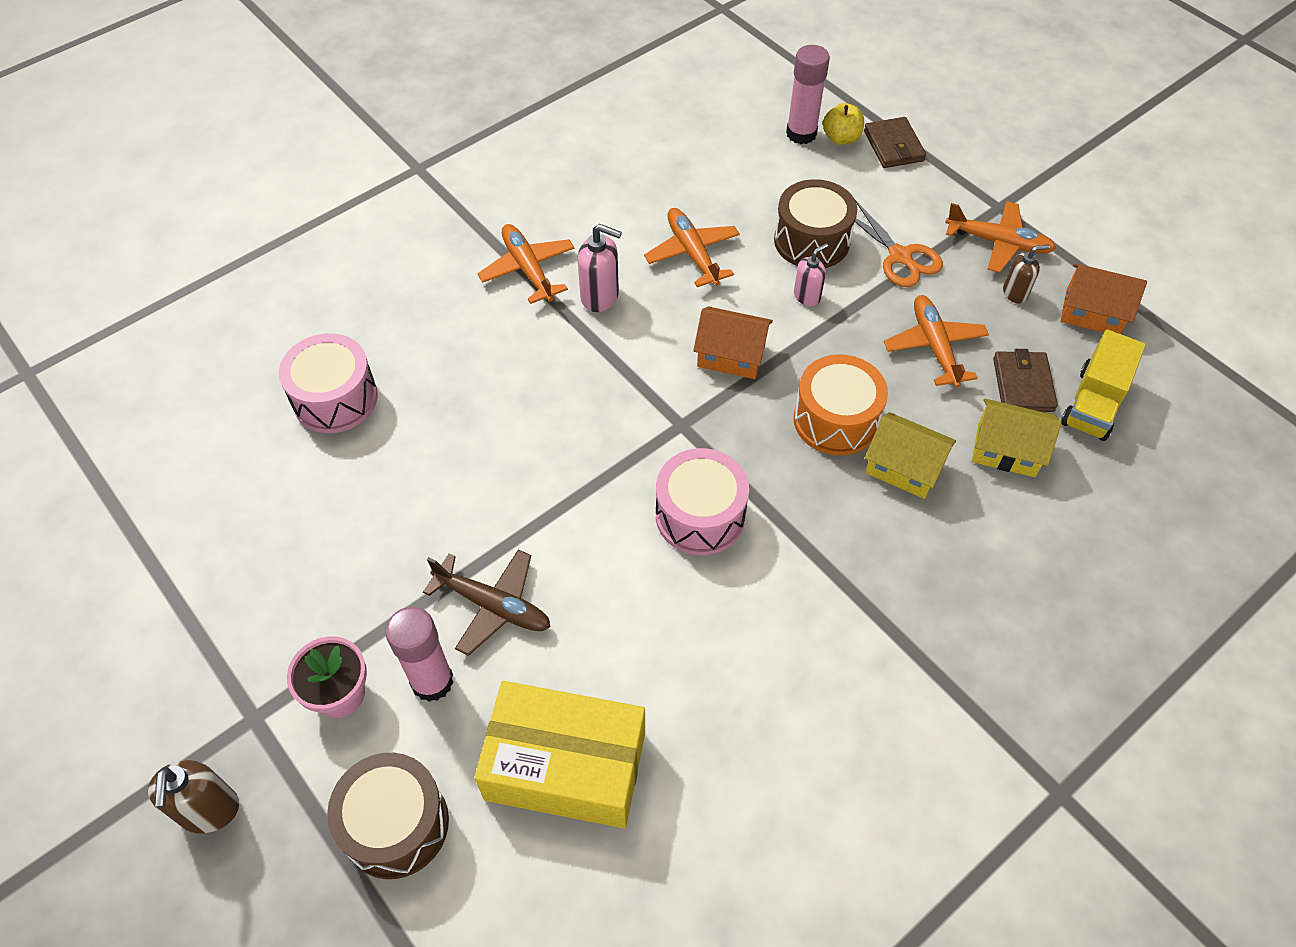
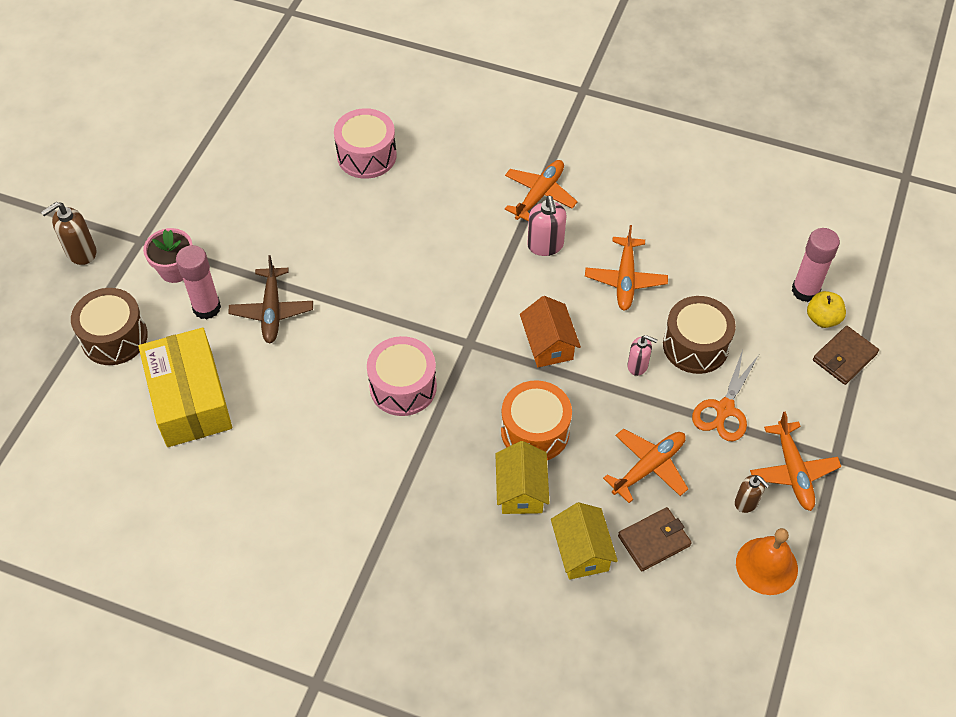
camera: 60 degrees right, 0 degrees up
(692, 254) = (625, 279): orange plane -> orange plane turned 150 degrees clockwise
(1092, 313) = (766, 566): orange house -> orange bell
(1093, 404) = (669, 597): yellow truck -> none

